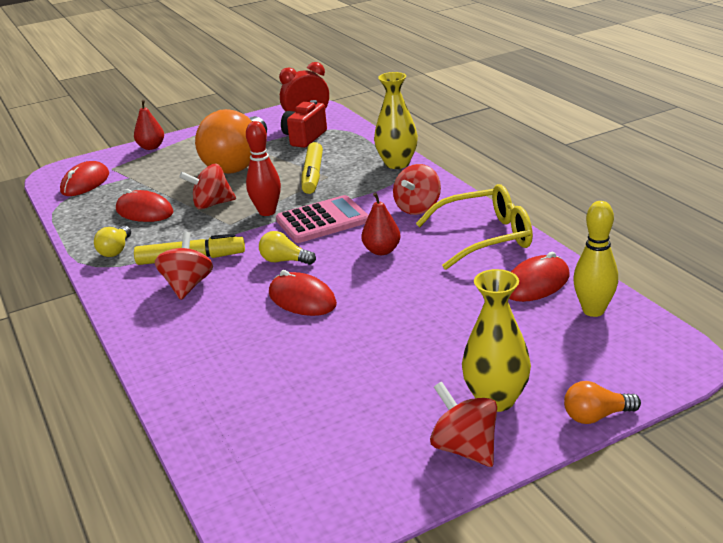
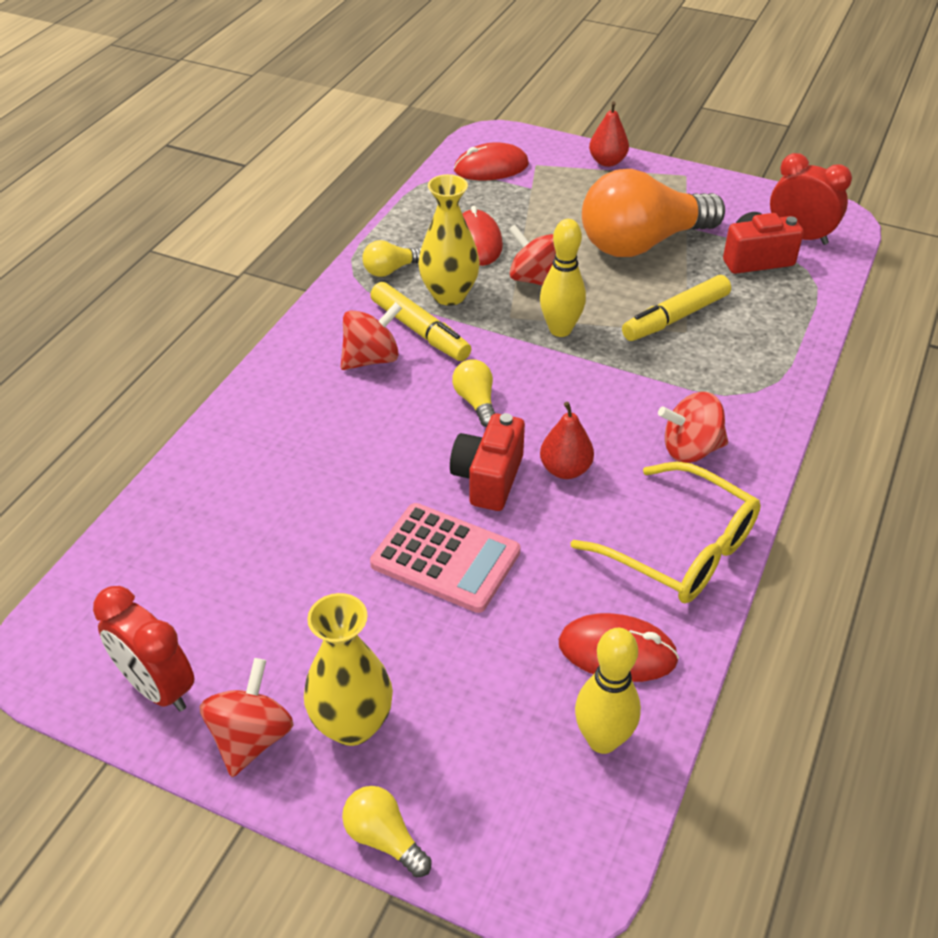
camera: 50 degrees right, 15 degrees up
(267, 212) = (560, 330): red bowling pin -> yellow bowling pin
(302, 299) = (416, 458): red mouse -> none
(322, 220) = (584, 384): pink calculator -> pink calculator (445, 558)
(354, 279) = (488, 478): none -> red camera
(374, 482) = (157, 688): none -> red clock
(397, 164) = (779, 372): yellow vase -> yellow vase (449, 295)
(596, 416) = (384, 838): orange light bulb -> yellow light bulb

